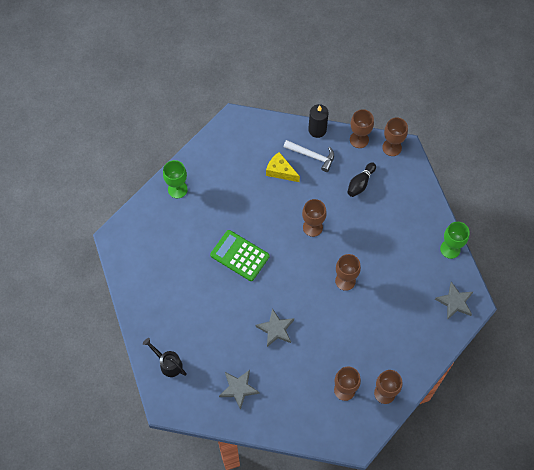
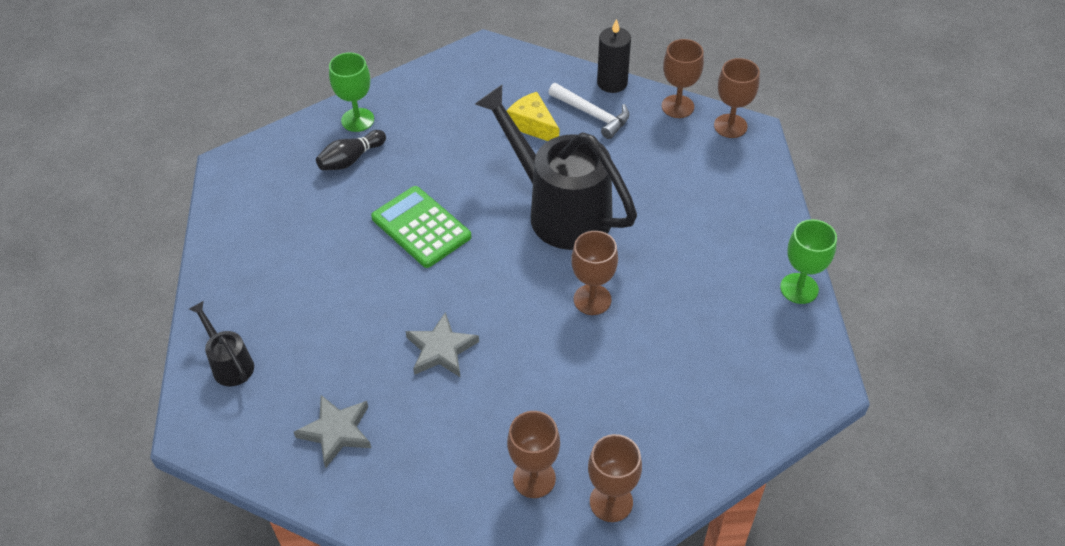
camera: 15 degrees right, 15 degrees down
(312, 227) = (560, 210): brown goblet -> black watering can
(360, 183) = (662, 165): black bowling pin -> black bowling pin (351, 159)
(455, 302) = (789, 374): grey star -> none

